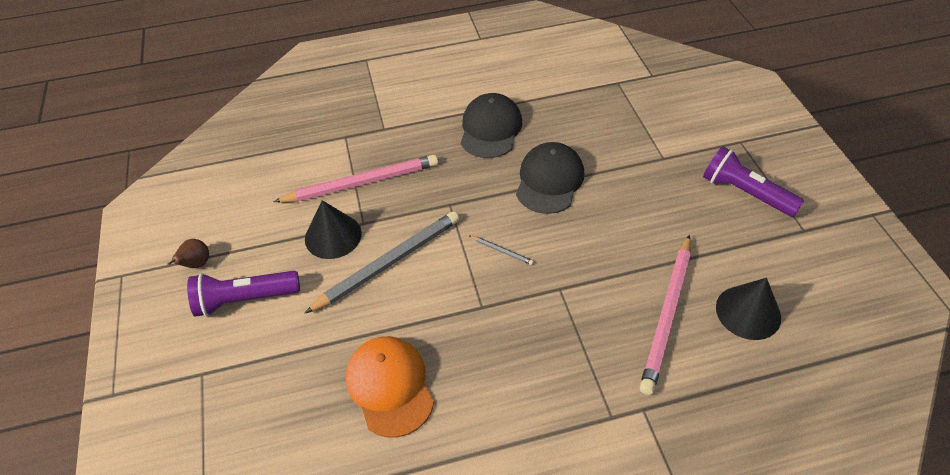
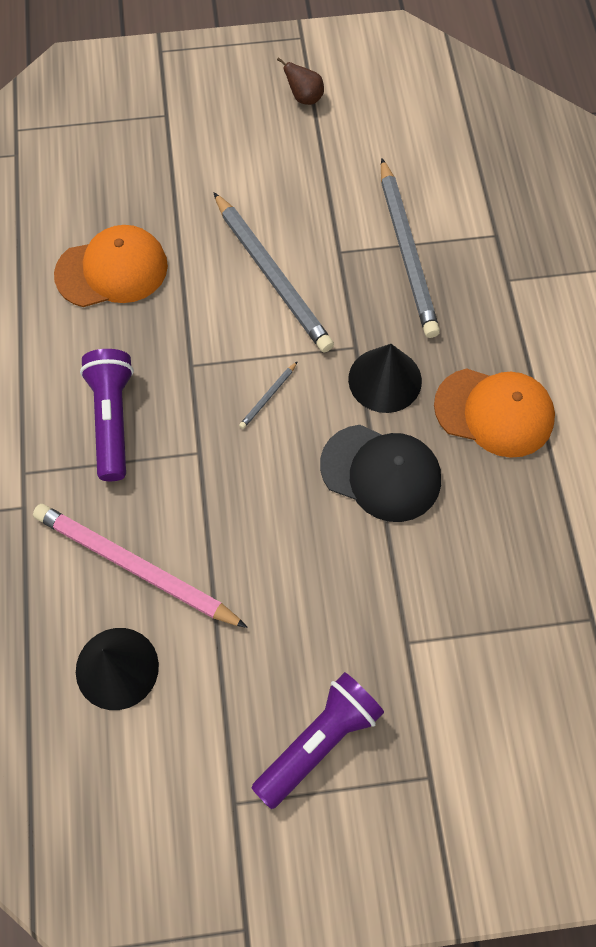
camera: 95 degrees right, 15 degrees up
(245, 299) = (248, 143): purple flashlight -> purple flashlight (112, 420)
(333, 236) = (323, 221): black cone -> black cone (385, 380)
(361, 182) = (407, 251): pink pencil -> grey pencil
(490, 129) = (494, 412): black cap -> orange cap

